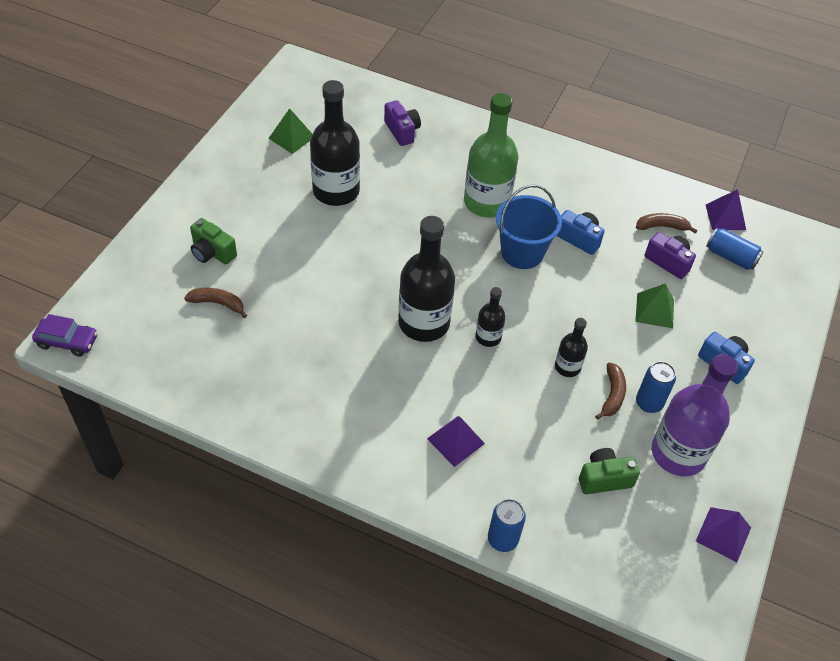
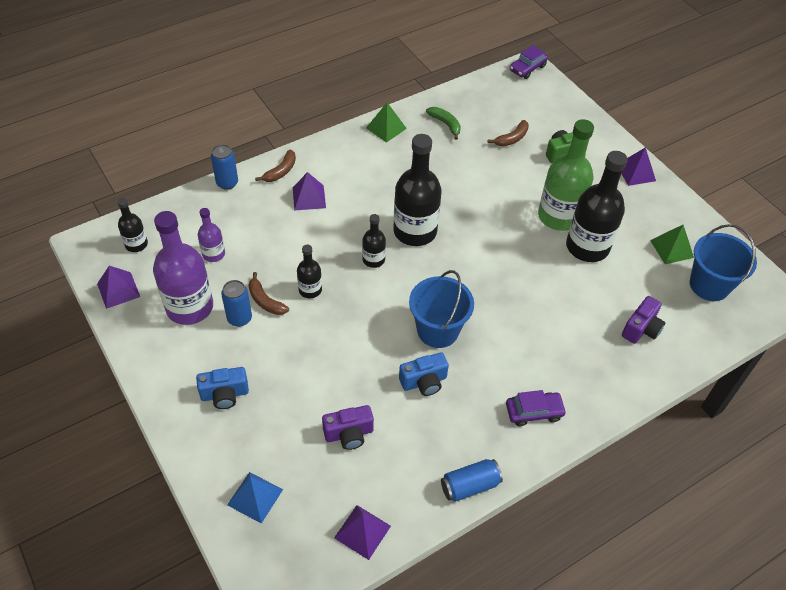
camera: 125 degrees right, 0 degrees up
(201, 189) = (636, 172): none -> purple pyramid
(235, 374) = (445, 124): none -> green banana
(317, 105) = (709, 285): none -> blue bucket
(402, 131) = (641, 329): purple camera -> purple camera turned 60 degrees counterclockwise
(486, 202) = (511, 340): green bottle -> green bottle (559, 216)
(540, 165) = (534, 412): none -> purple car
(604, 479) = (213, 254): green camera -> purple bottle
(655, 310) = (310, 384): green pyramid -> green pyramid (386, 128)
(661, 565) = (136, 244): none -> black bottle
(662, 227) = (391, 461): brown banana -> brown banana (281, 171)
(730, 257) = (315, 493): blue can -> blue can (470, 485)
(771, 290) = (255, 497): none -> blue pyramid

